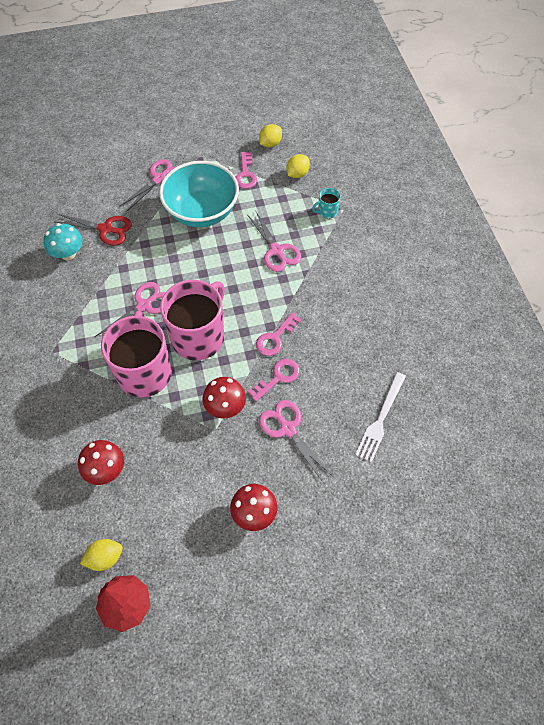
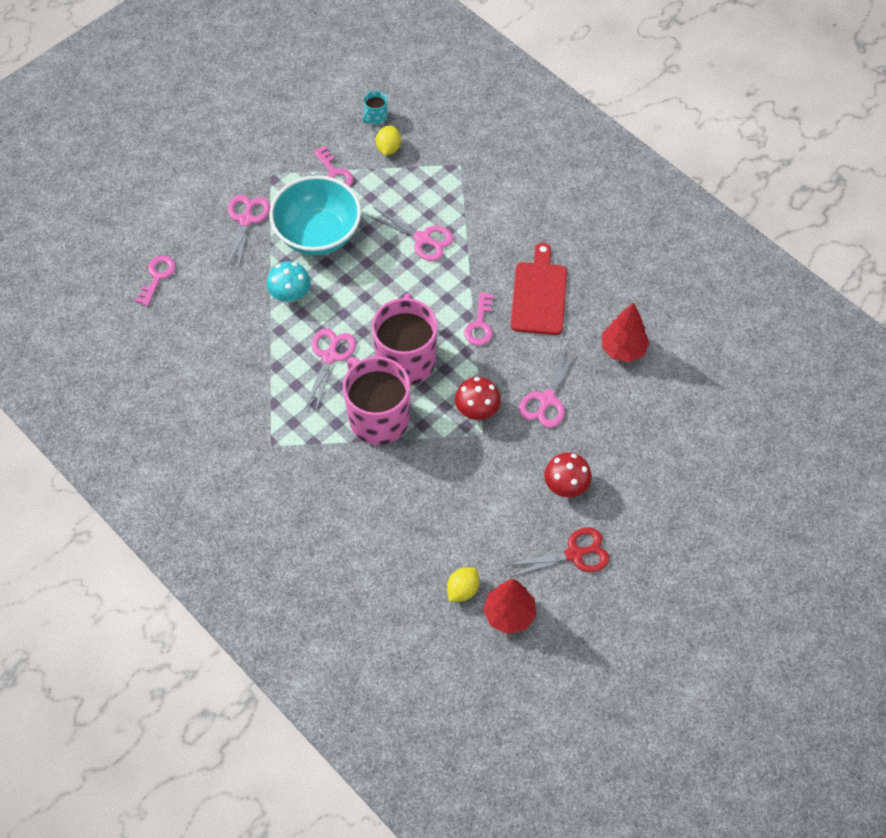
camera: 30 degrees left, 0 degrees up
(68, 253) = (209, 343): turquoise mushroom -> turquoise mushroom (290, 294)
(106, 229) = (230, 300): red scissors -> red scissors (575, 554)
(106, 469) = (407, 520): red mushroom -> none
(270, 144) = (337, 127): yellow lemon -> none
(278, 377) = (507, 359): pink key -> pink key (157, 277)
(287, 428) = (547, 400): pink scissors -> pink scissors turned 90 degrees counterclockwise
(327, 211) = (445, 175): turquoise mug -> turquoise mug (375, 117)
(339, 338) = (539, 295): none -> red cutting board
(380, 419) = (623, 349): white fork -> red tree

